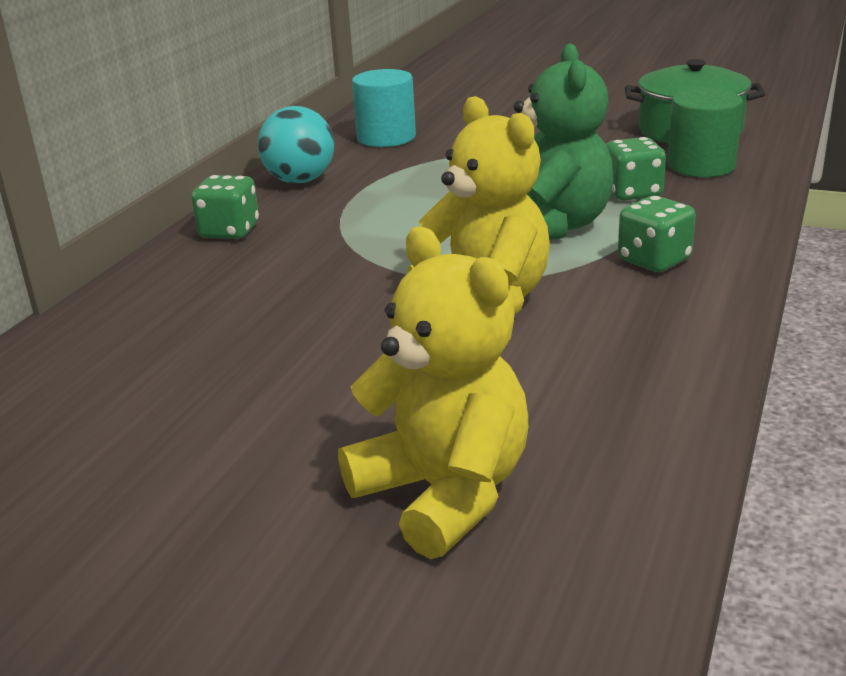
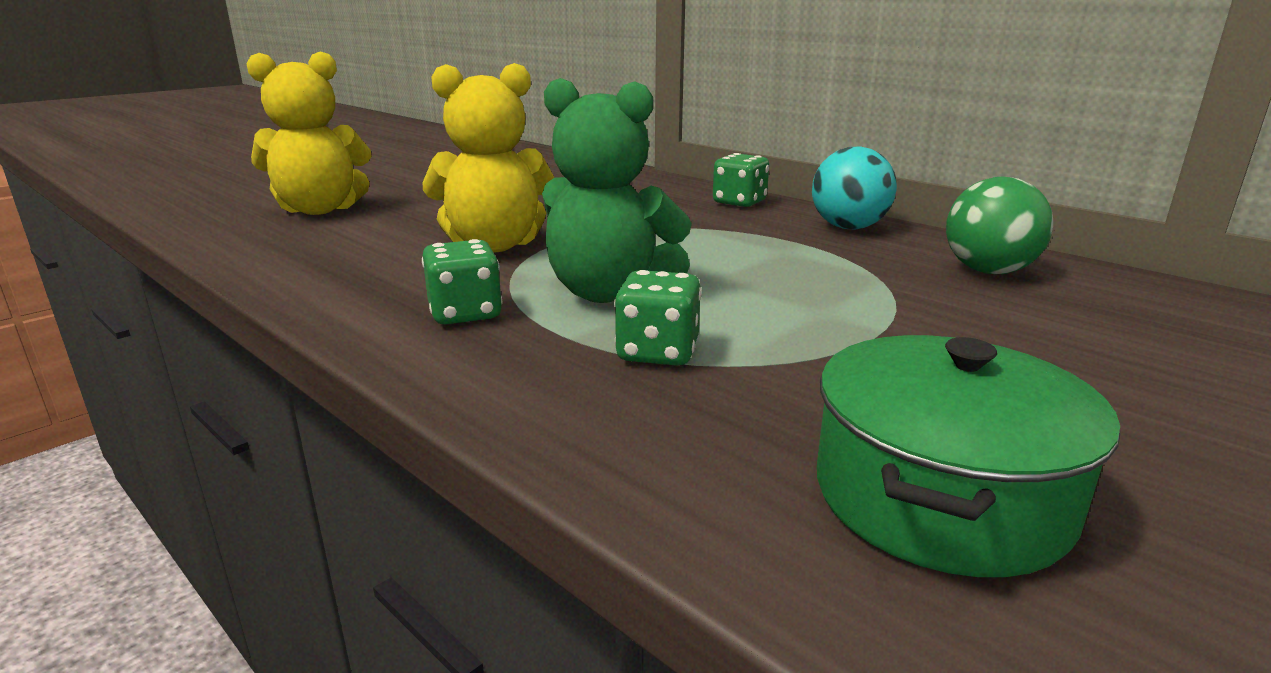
camera: 110 degrees right, 5 degrees down
(386, 137) = (988, 271): turquoise cylinder -> green ball
(701, 166) = (717, 434): green cylinder -> none

